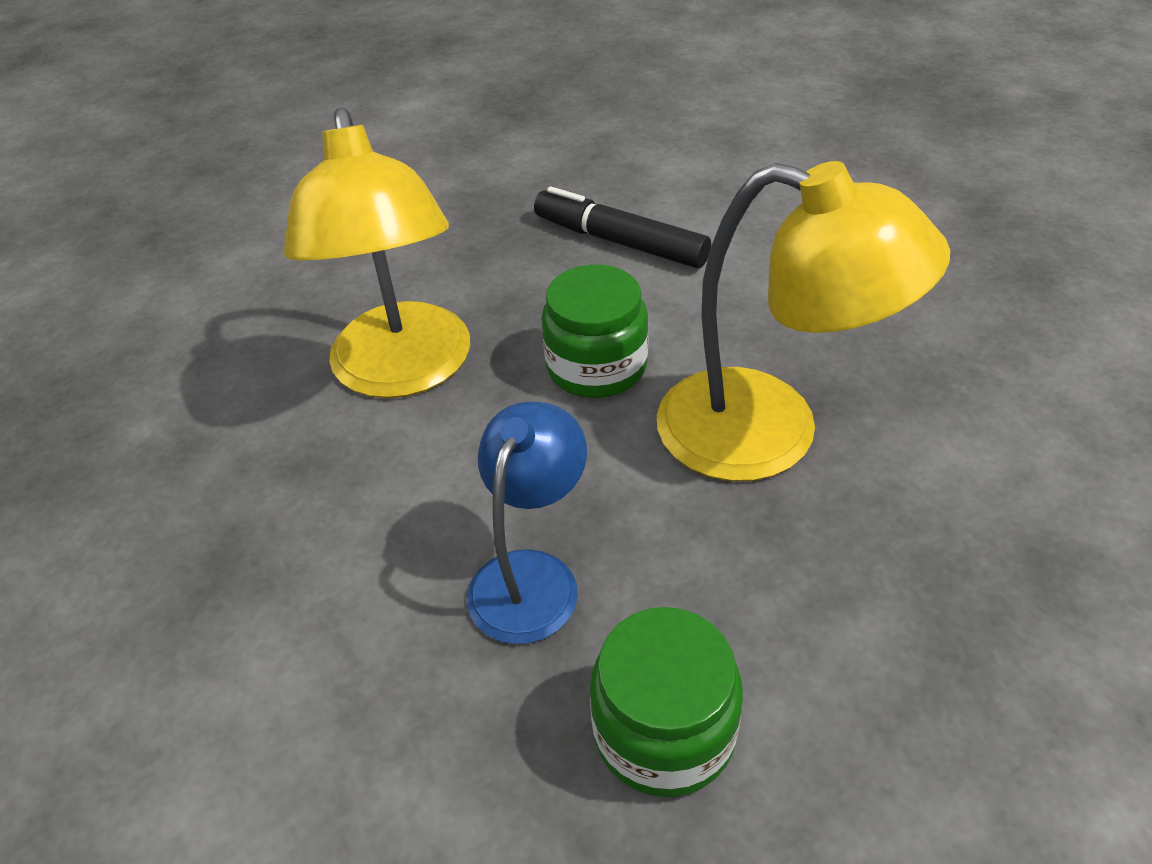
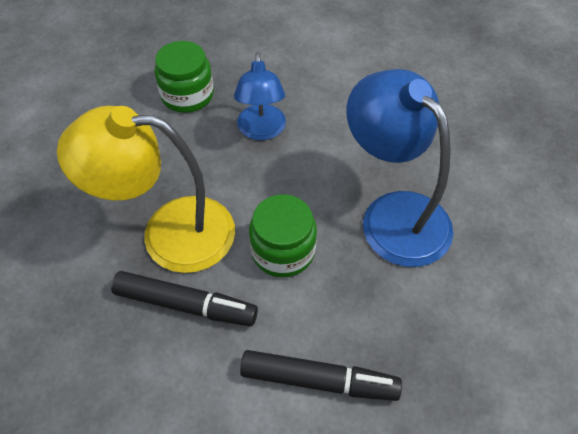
camera: 155 degrees right, 10 degrees up
(404, 372) = (393, 214): yellow lamp -> blue lamp
(762, 339) = (186, 304): none -> black marker

